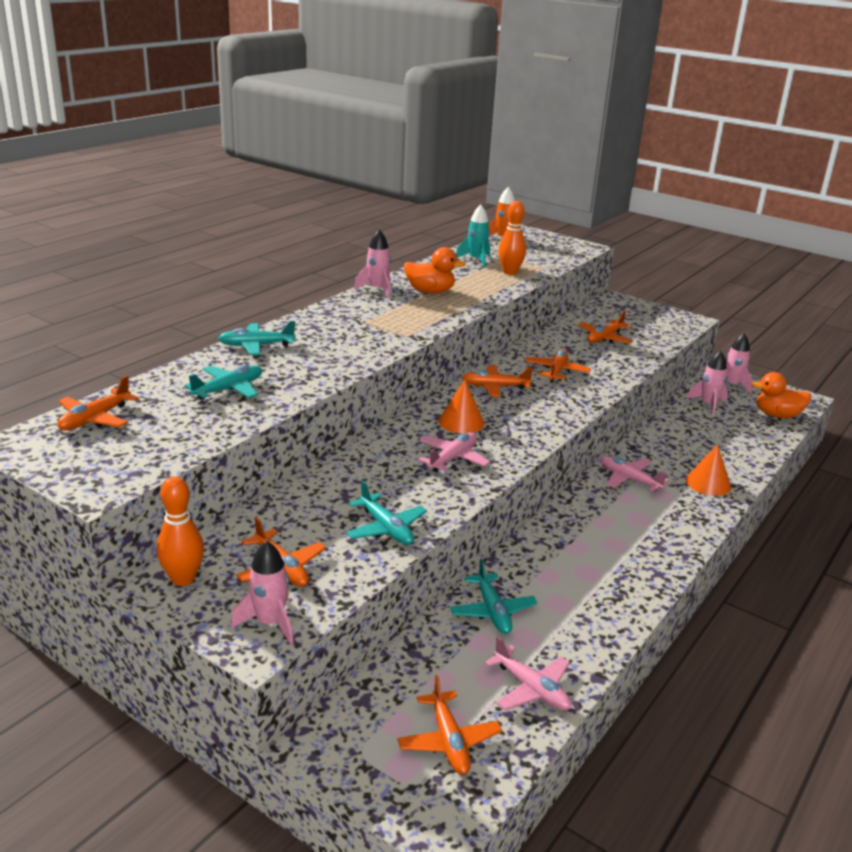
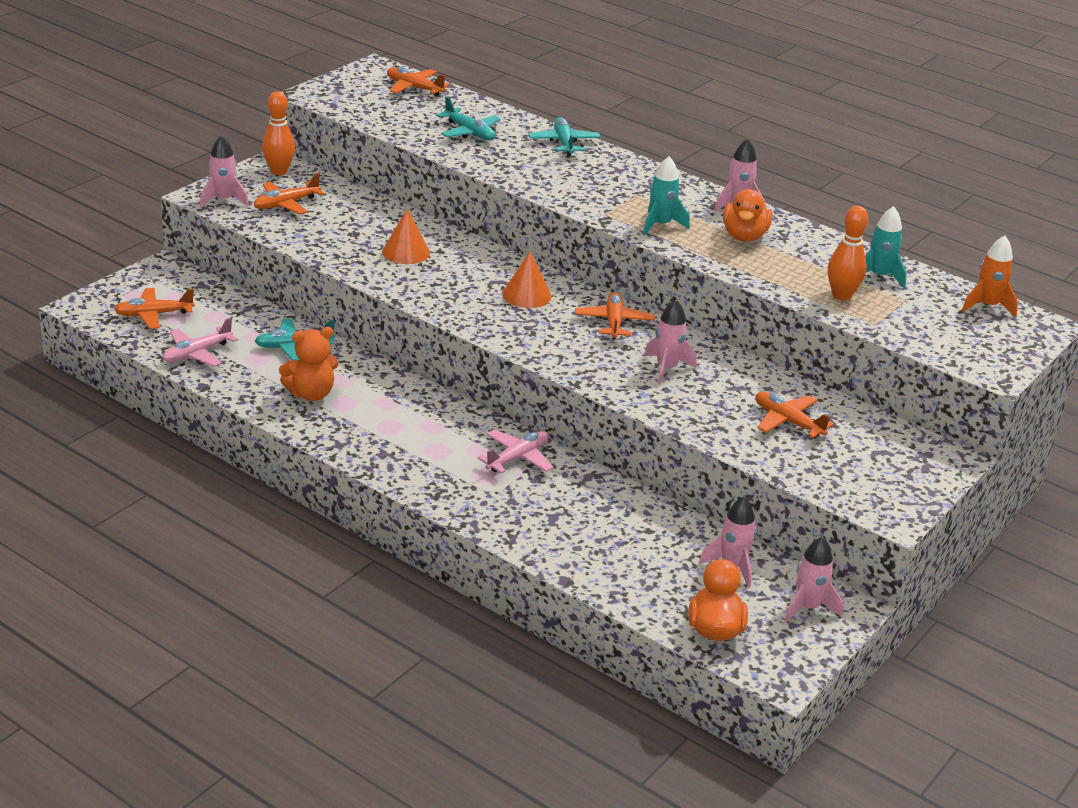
camera: 90 degrees right, 5 degrees up
(386, 528) = (334, 246): turquoise plane -> none
(420, 317) = (660, 225): none -> turquoise rocket
(453, 458) = (450, 284): pink plane -> none
(556, 371) = (666, 368): orange plane -> pink rocket
(580, 594) = (311, 394): none -> orange teddy bear
(708, 483) = (514, 516): orange cone -> orange cone (406, 252)

